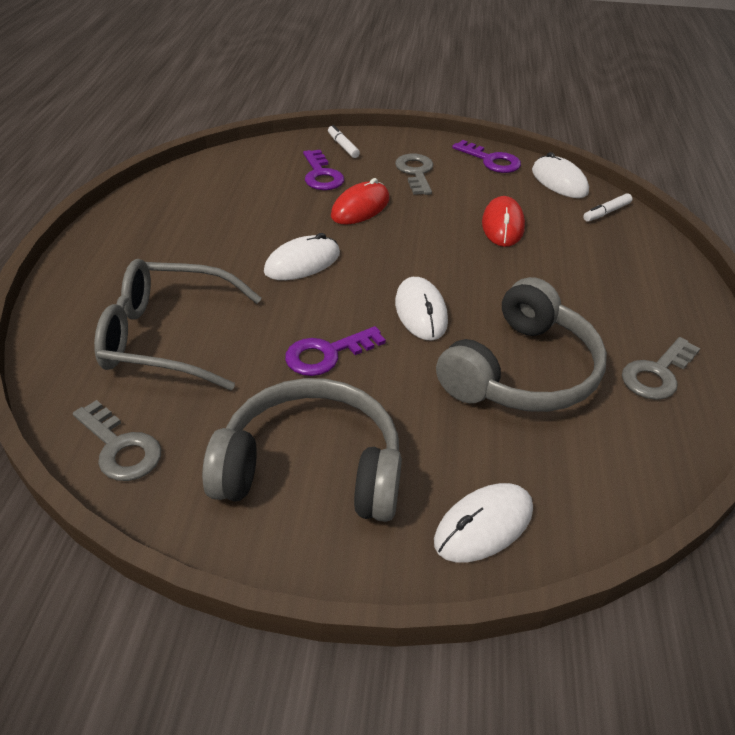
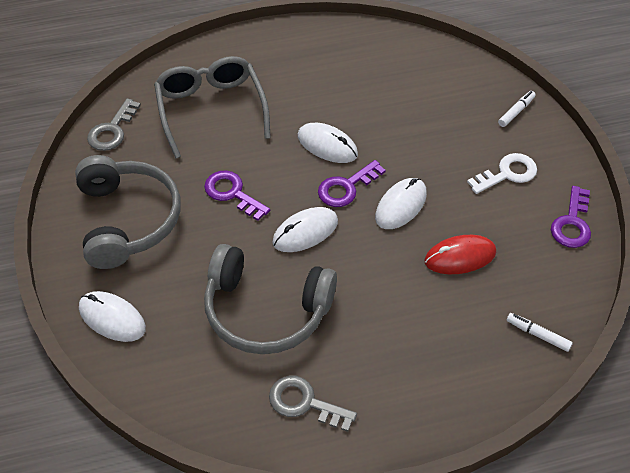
camera: 70 degrees right, 10 degrees up
(321, 175) = (457, 114): purple key -> purple key (346, 187)
(360, 207) = (424, 154): red mouse -> none
(415, 172) = (507, 173): grey key -> white key
(559, 181) = (571, 286): white mouse -> white mouse (401, 205)

